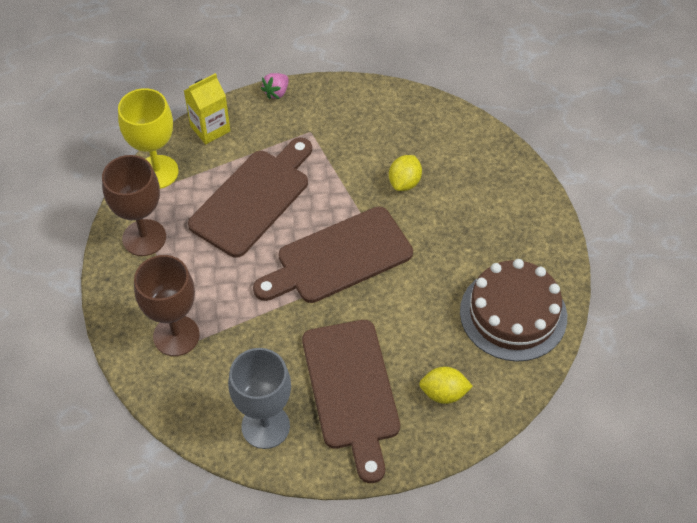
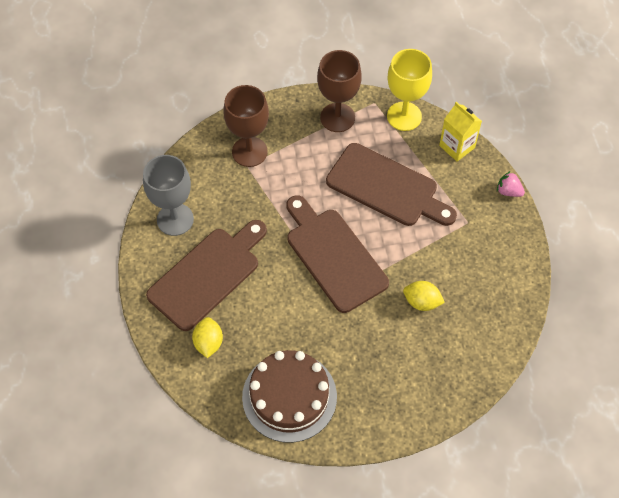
camera: 85 degrees right, 5 degrees up
(351, 391) = (208, 275): brown cutting board -> brown cutting board turned 150 degrees clockwise

